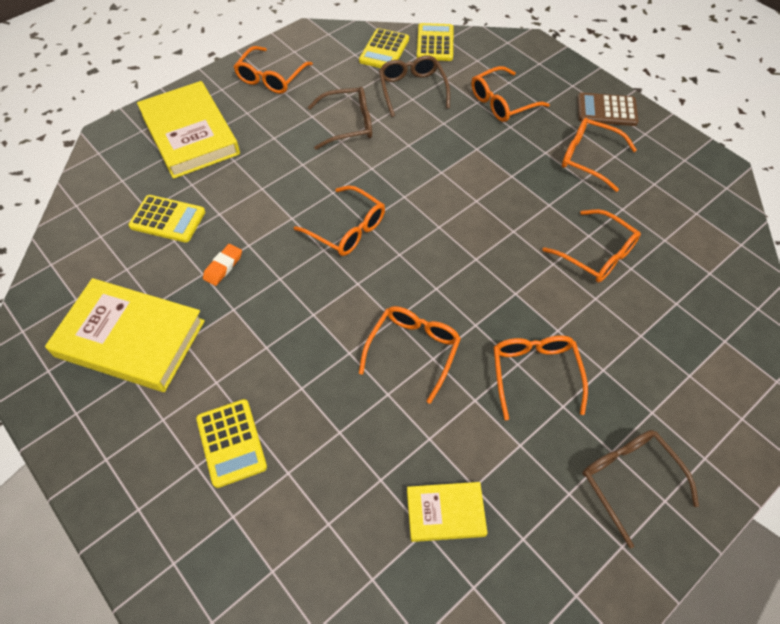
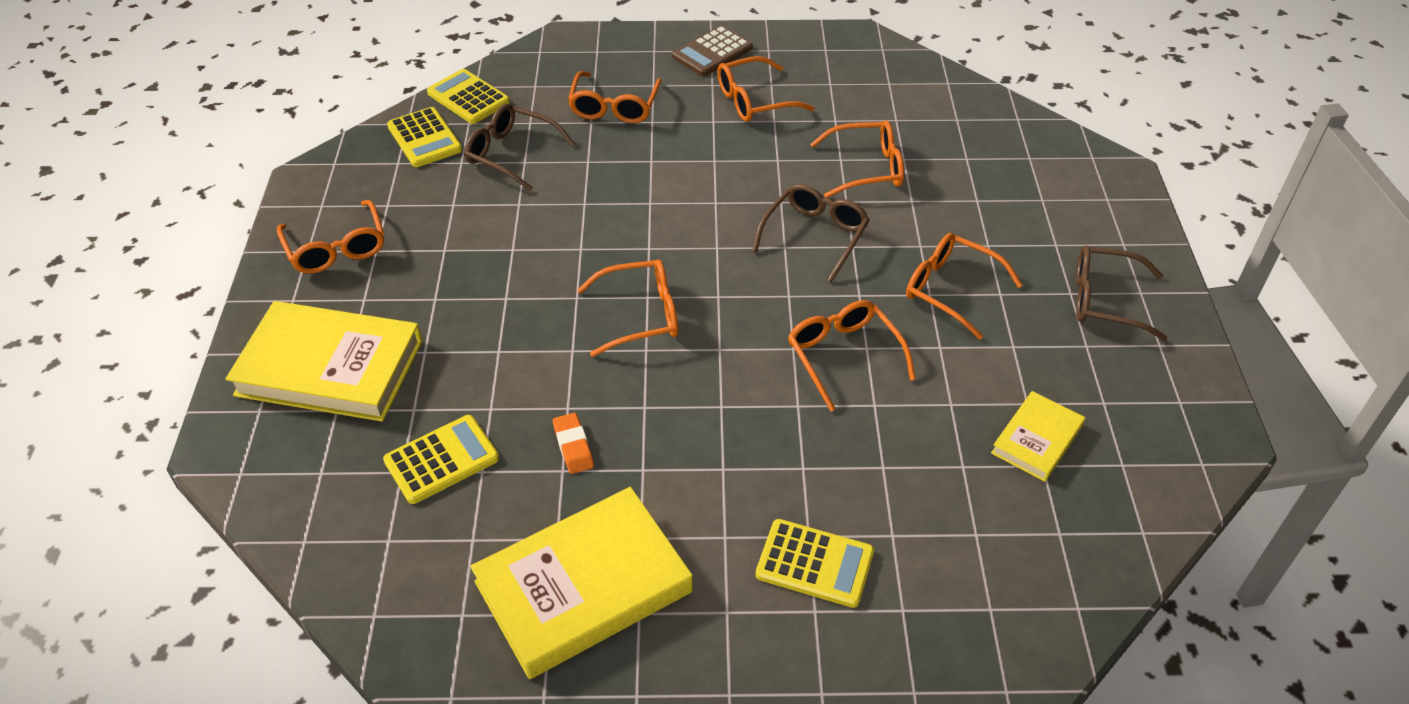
camera: 50 degrees left, 10 degrees down
(348, 124) = (496, 229): brown glasses -> brown glasses (815, 236)

